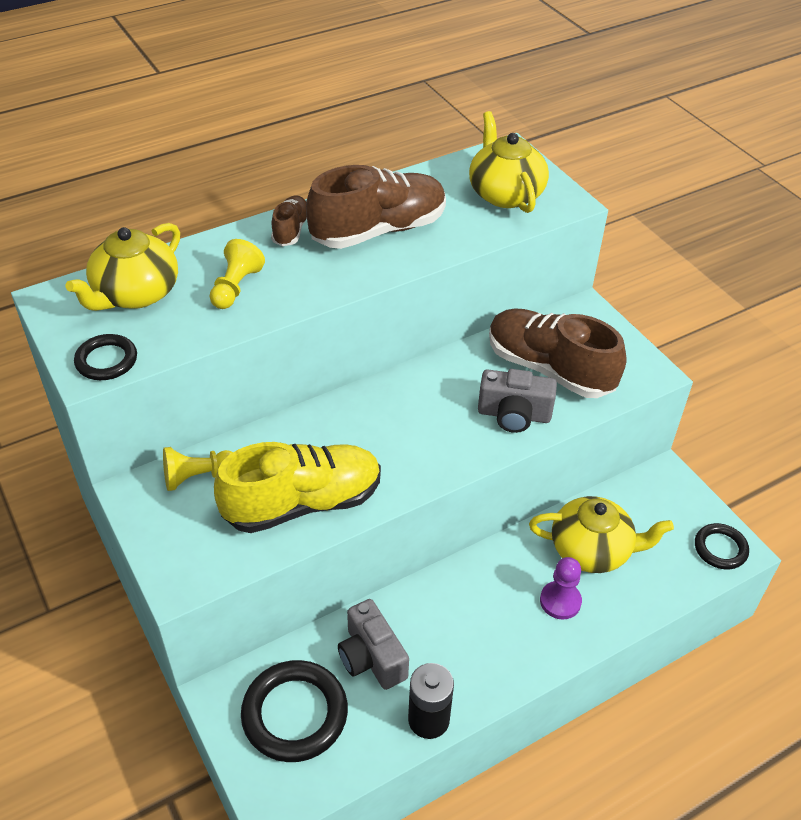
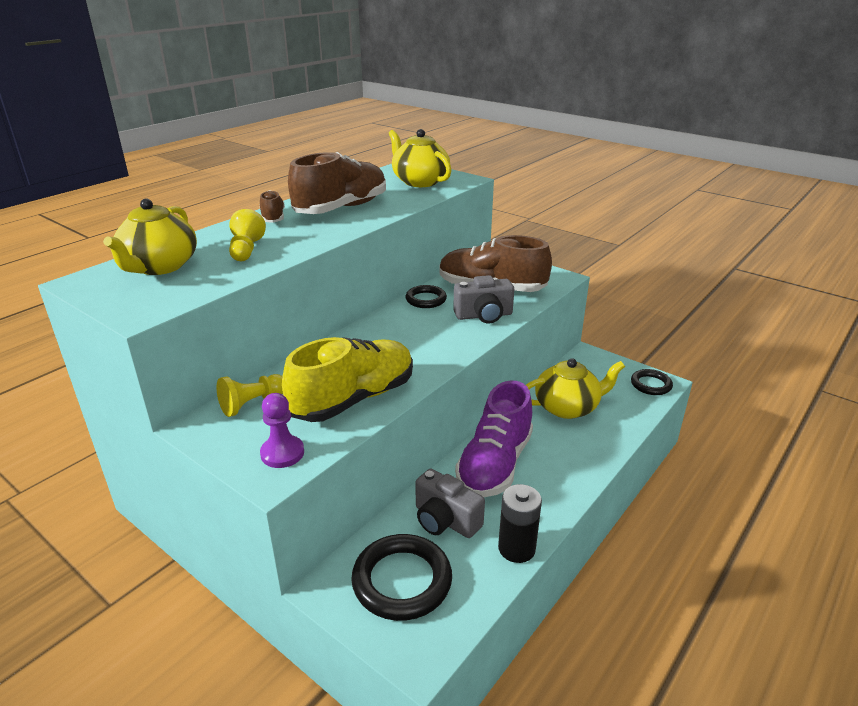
camera: 20 degrees left, 15 degrees down
(106, 361) = (153, 305): black ring -> black ring (426, 299)
(461, 603) = (495, 464): none -> purple shoe
(560, 601) = (566, 443): purple pawn -> purple pawn (282, 453)

